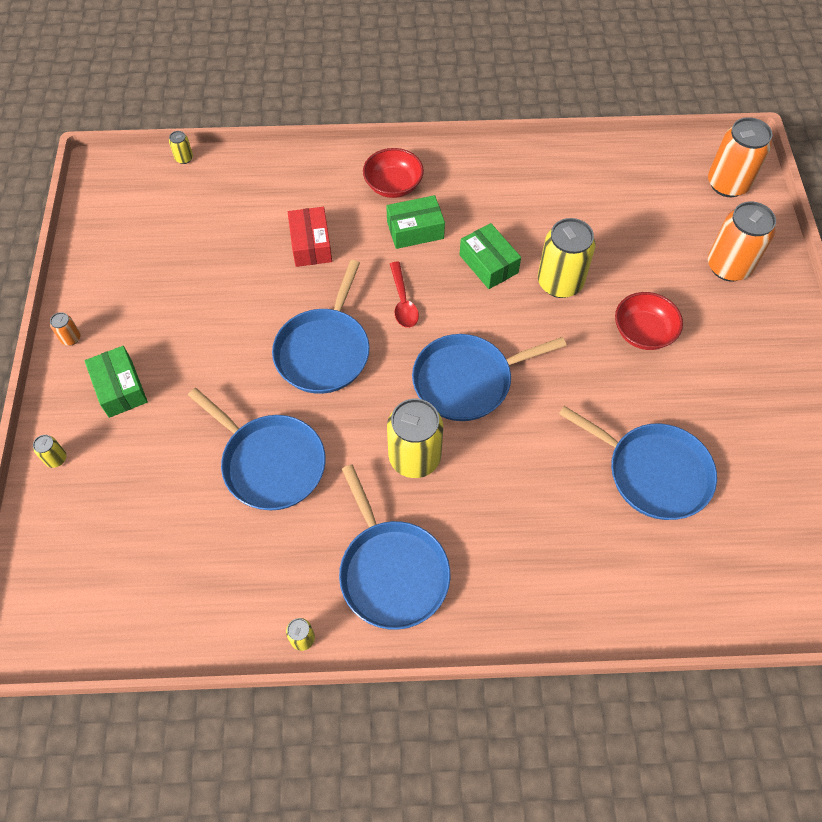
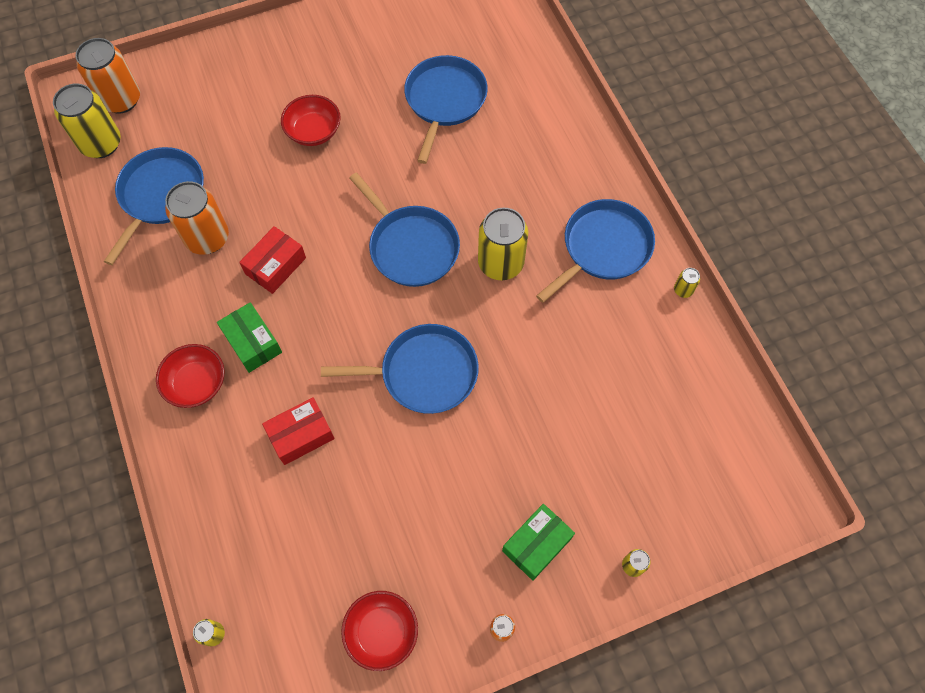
camera: 110 degrees left, 5 degrees up
(121, 258) = (382, 632): none -> red bowl
(270, 462) = (553, 373): blue pan -> blue pan (160, 196)
(403, 301) = (344, 325): red spoon -> none
(488, 264) = (275, 266): green box -> red box
(560, 282) = (279, 203): yellow can -> yellow can (101, 144)
(728, 266) = (221, 85): orange can -> orange can (207, 238)

